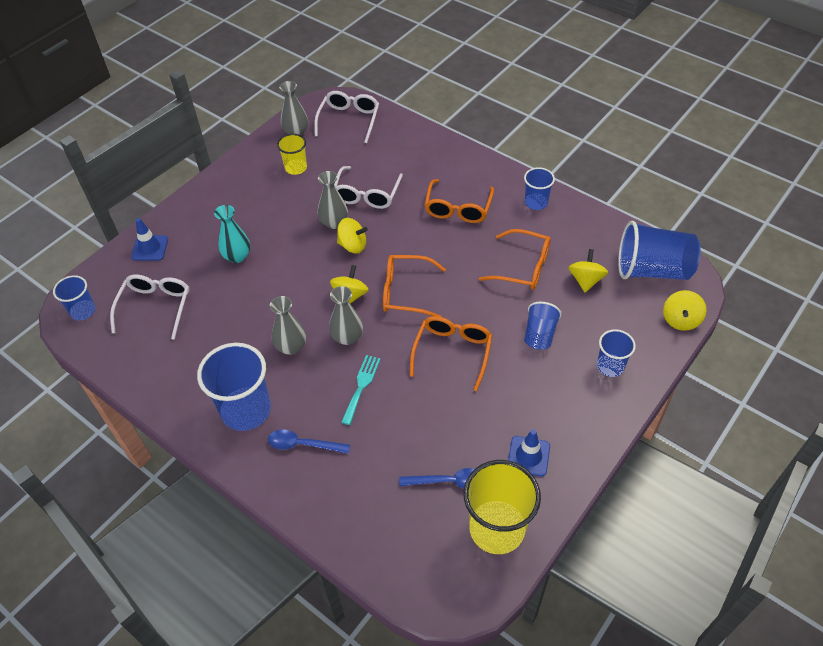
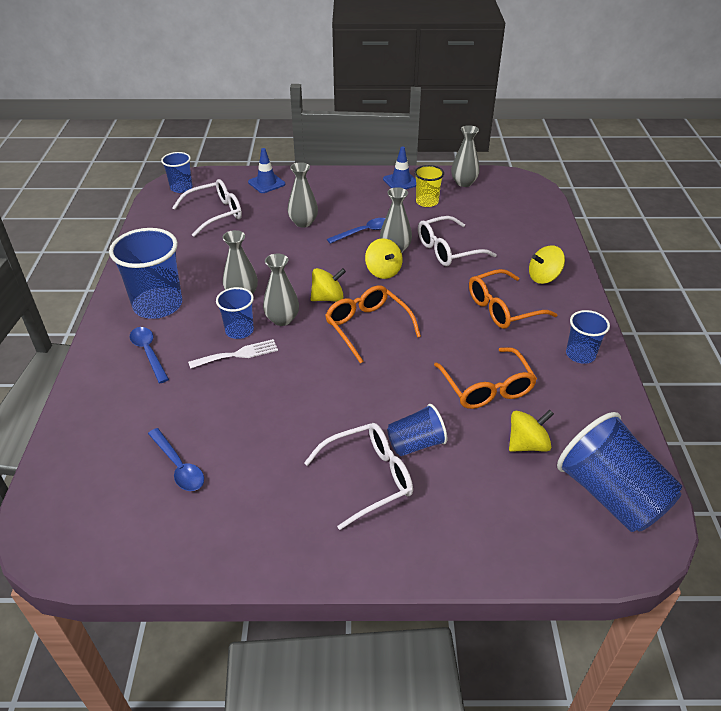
camera: 50 degrees right, 10 degrees down
(237, 256) = (303, 222): turquoise vase -> grey vase
(292, 227) = (363, 232): none -> blue spoon
(349, 120) = (515, 199): white glasses -> white glasses (369, 478)
(361, 386) = (238, 354): turquoise fork -> white fork
(452, 352) = (331, 392): orange glasses -> none
(497, 528) = (149, 532): yellow cup -> none
(528, 456) = (255, 513): blue traffic cone -> blue traffic cone (401, 182)
(610, 366) = (434, 525): blue cup -> blue cup (239, 330)
(680, 320) = (570, 560): yellow spinning top -> yellow spinning top (543, 277)

